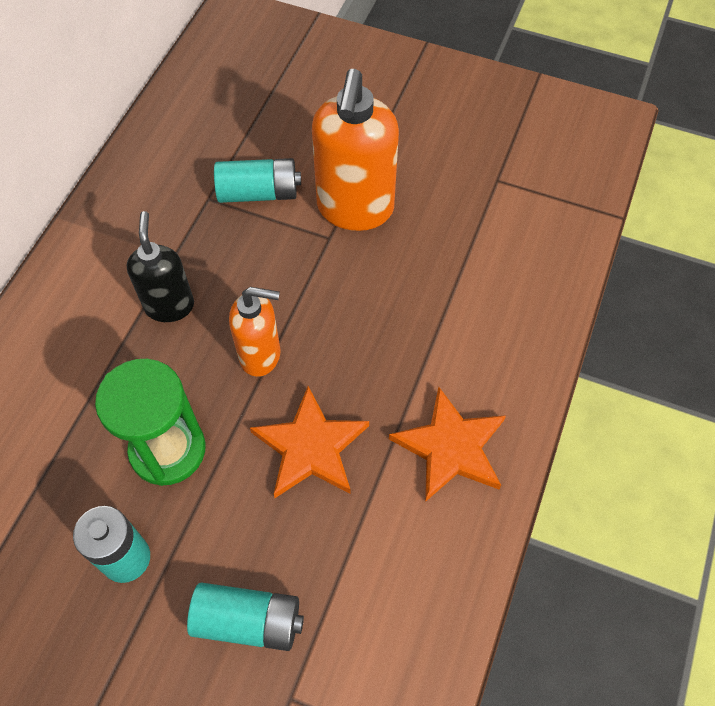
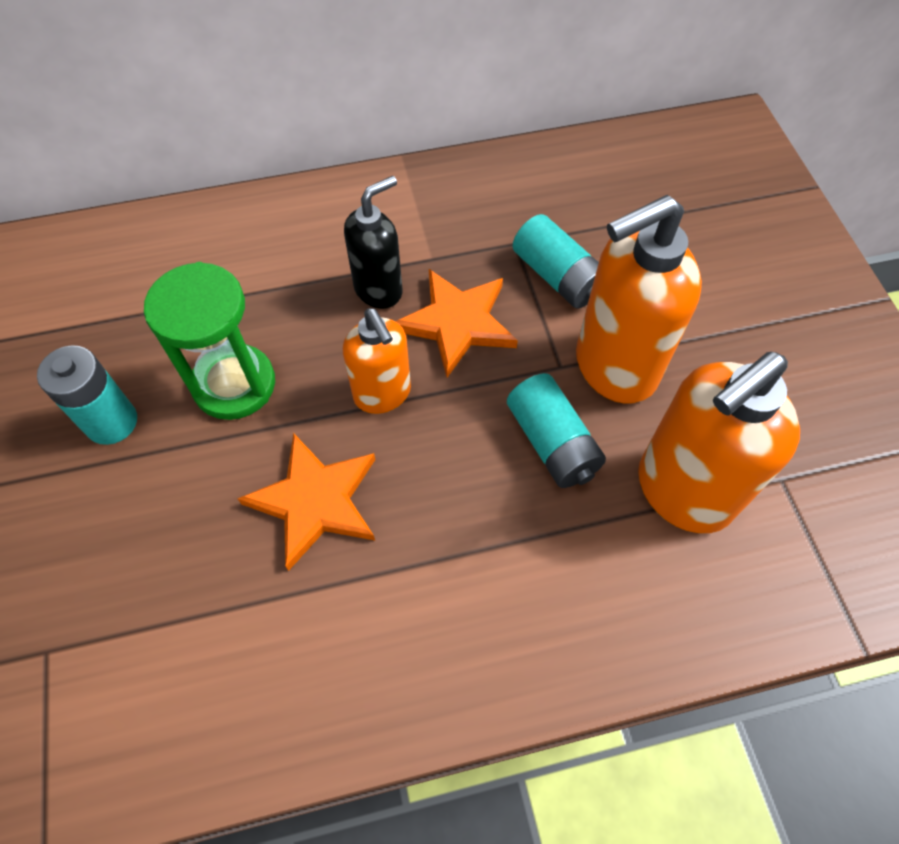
camera: 55 degrees right, 0 degrees up
(248, 621) = (104, 563): turquoise battery -> turquoise battery (552, 443)
(450, 447) = (406, 639): orange star -> orange star (457, 323)
(467, 233) = (682, 492): none -> orange soap dispenser

